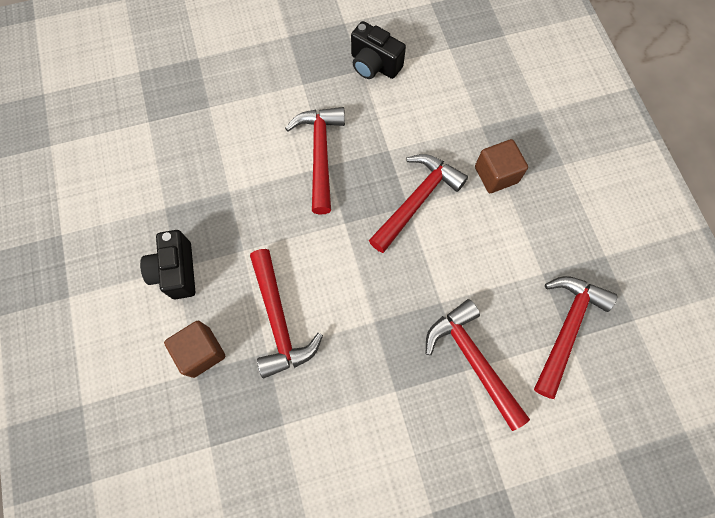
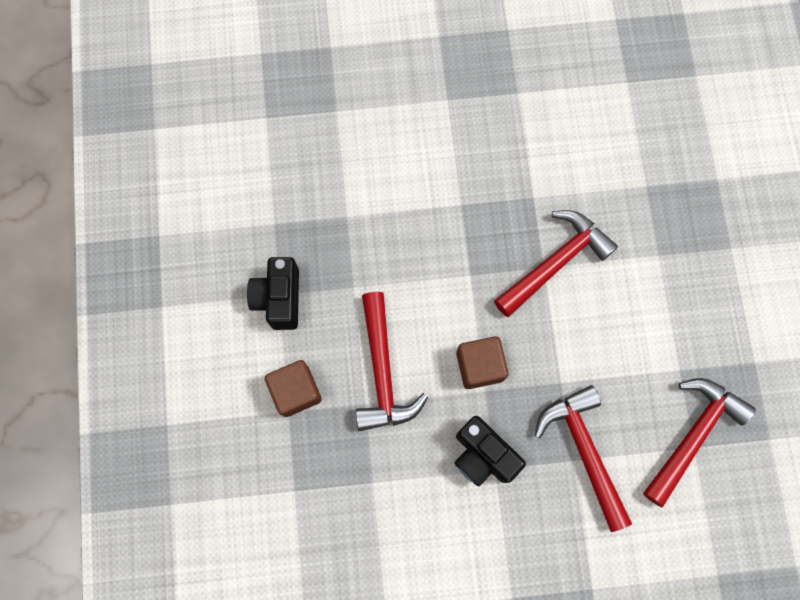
camera: 10 degrees right, 5 degrees up
(320, 154) = (455, 189): red hammer -> none
(374, 65) = (534, 89): black camera -> black camera (483, 455)
(496, 175) = (650, 247): brown cube -> brown cube (479, 366)

